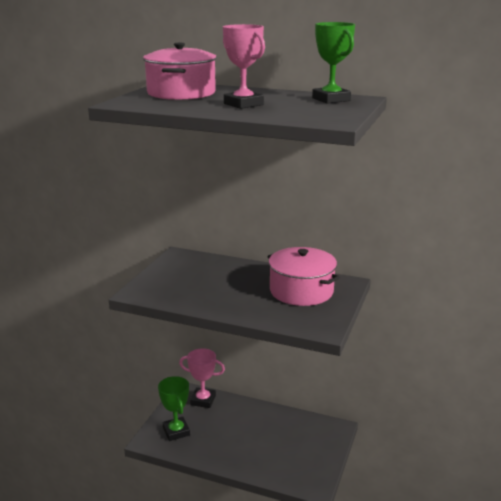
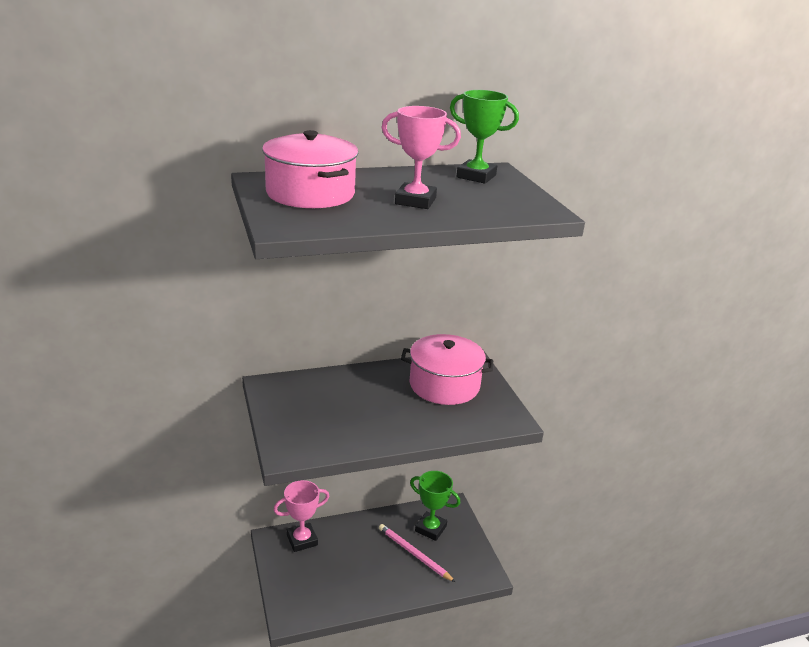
camera: 40 degrees left, 5 degrees up
(176, 431) = (308, 589): green trophy -> green trophy (430, 528)
(272, 445) = (414, 554): none -> pink pencil

